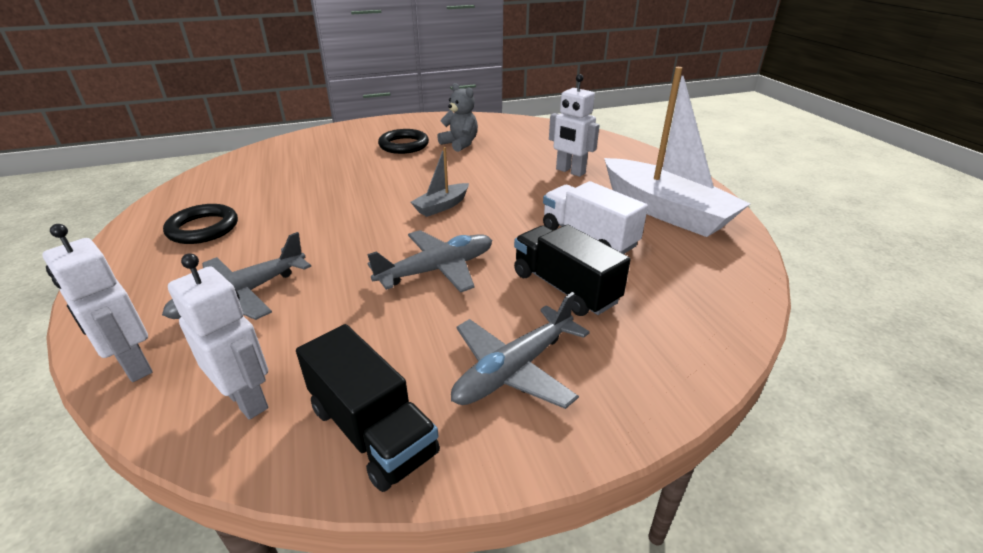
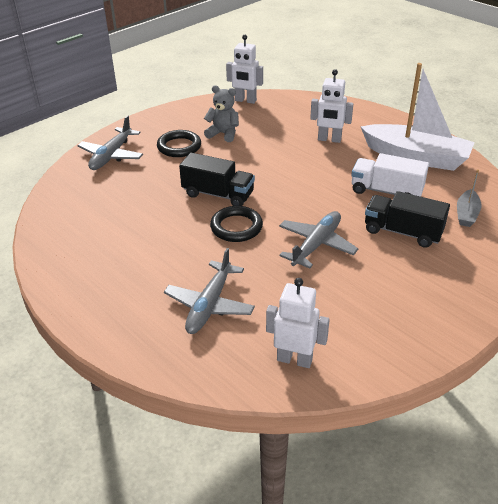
camera: 25 degrees left, 5 degrees up
(133, 365) = (200, 369): white robot -> white robot (245, 100)
(203, 228) = (111, 267): black ring -> black ring (236, 227)
(372, 430) = (379, 347): black truck -> black truck (218, 194)
(442, 206) = (269, 195): grey boat -> grey boat (466, 214)
(514, 369) = (418, 290): grey plane -> grey plane (111, 155)

